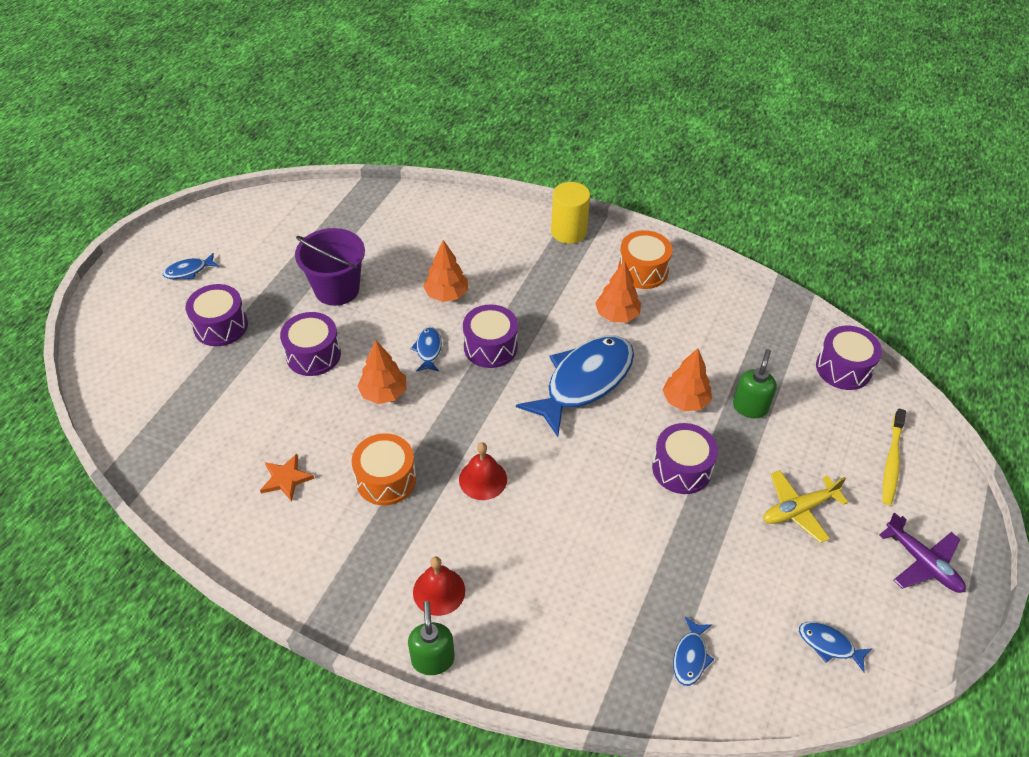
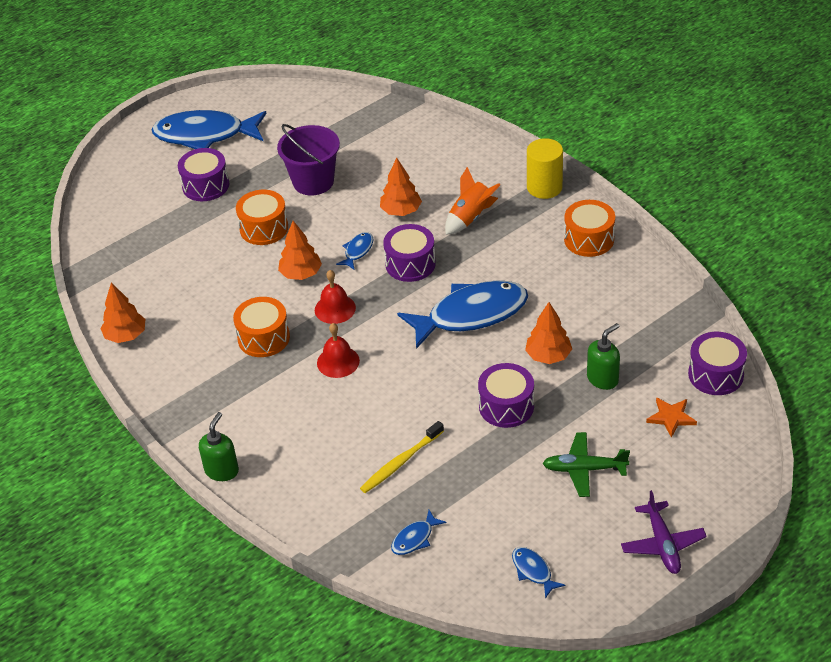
camera: 30 degrees right, 5 degrees down
(189, 271) = (205, 135): blue fish -> blue fish, size x2.36
(286, 479) = (190, 313): orange star -> orange star (671, 417)
(313, 355) = (264, 228): purple drum -> orange drum
(439, 591) = (254, 428): red bell -> red bell (335, 309)
(519, 281) = (470, 217): none -> orange rocket
(617, 315) = (538, 270): orange tree -> orange tree (126, 335)
(798, 510) = (584, 469): yellow plane -> green plane
(891, 462) = (699, 461): yellow toothbrush -> yellow toothbrush (400, 462)

